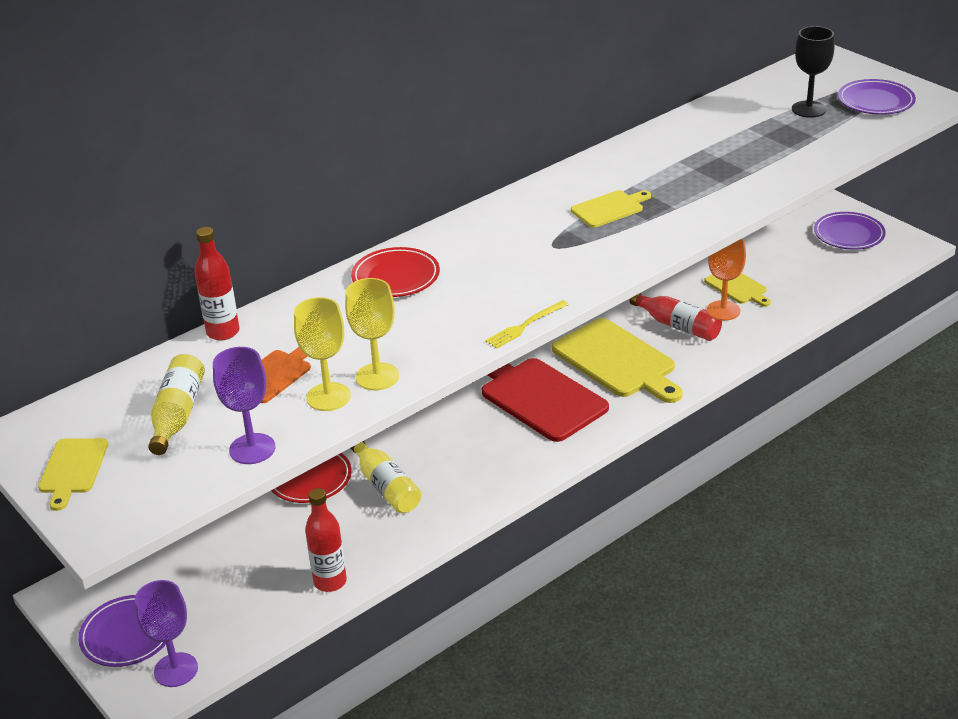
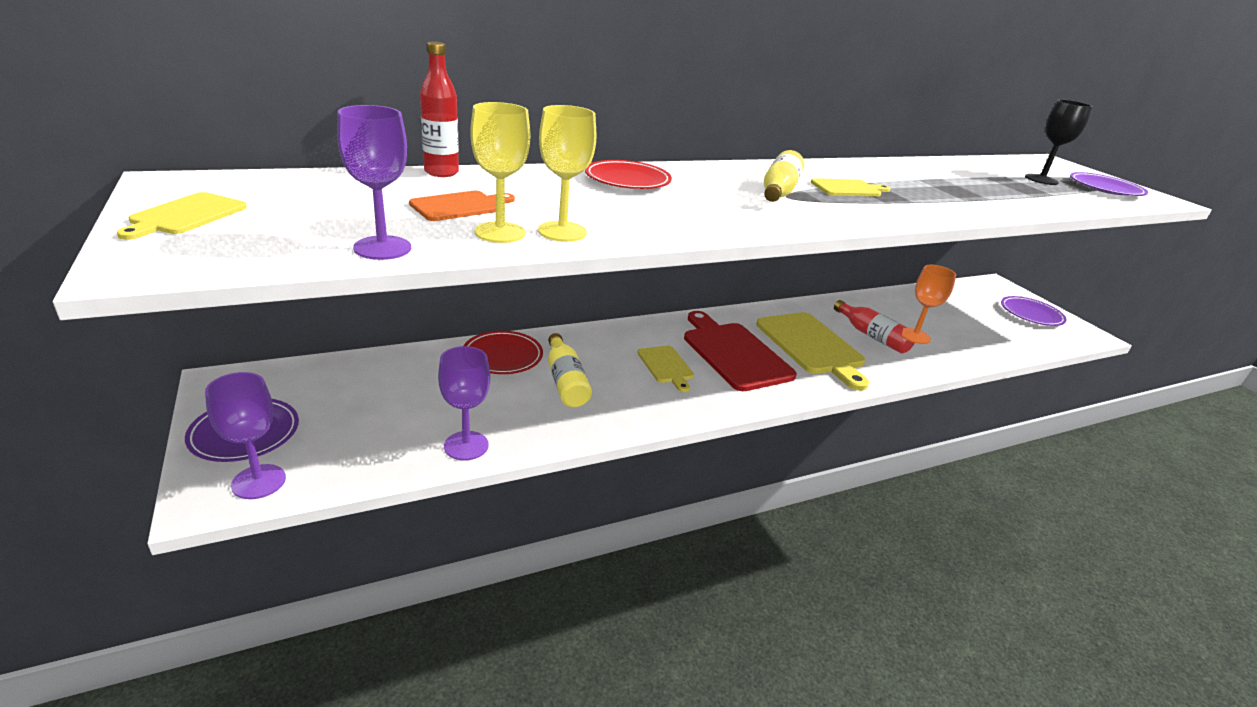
camera: 10 degrees right, 5 degrees down
(178, 415) = (338, 207): yellow bottle -> yellow bottle (779, 191)
(330, 582) = (466, 445): red bottle -> purple goblet
(525, 326) = (738, 235): yellow fork -> none
(737, 287) = (929, 323): yellow cutting board -> yellow cutting board (666, 366)

